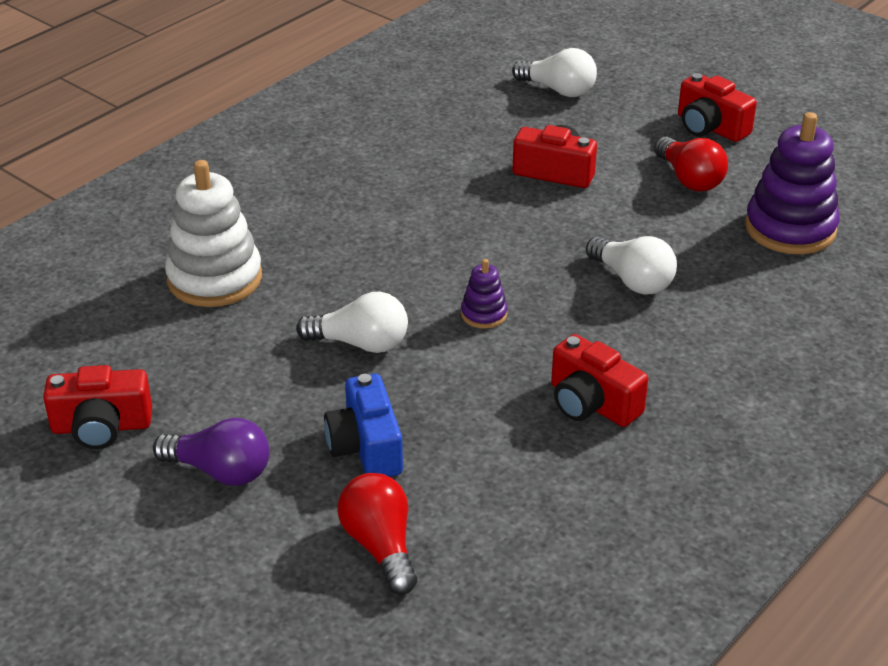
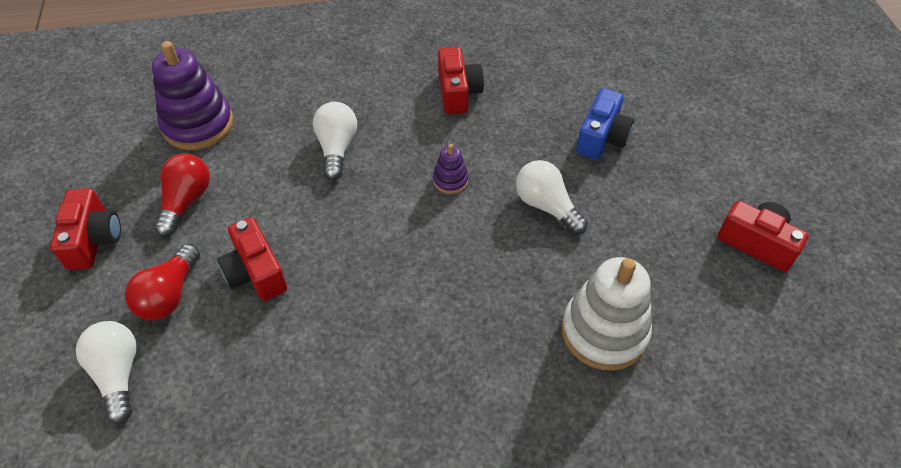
camera: 140 degrees left, 15 degrees up
(220, 471) = (696, 170): purple light bulb -> none
(380, 546) = (637, 85): red light bulb -> red light bulb (169, 295)

